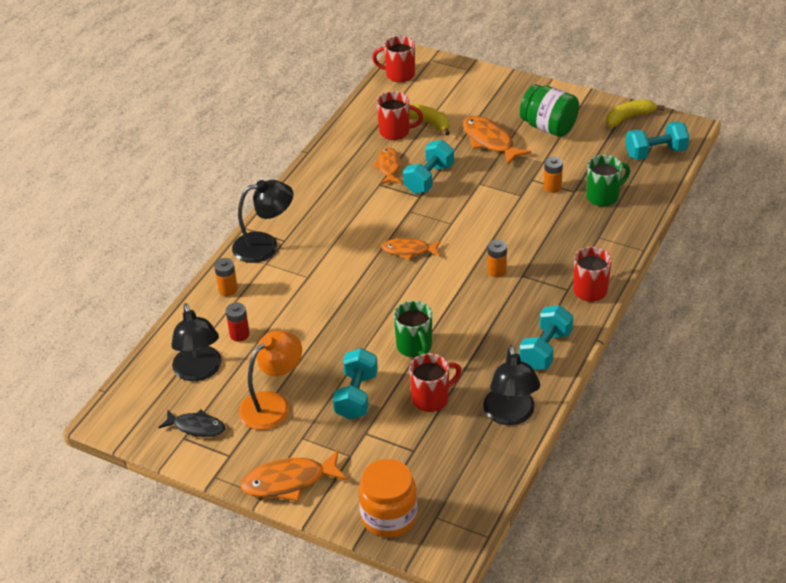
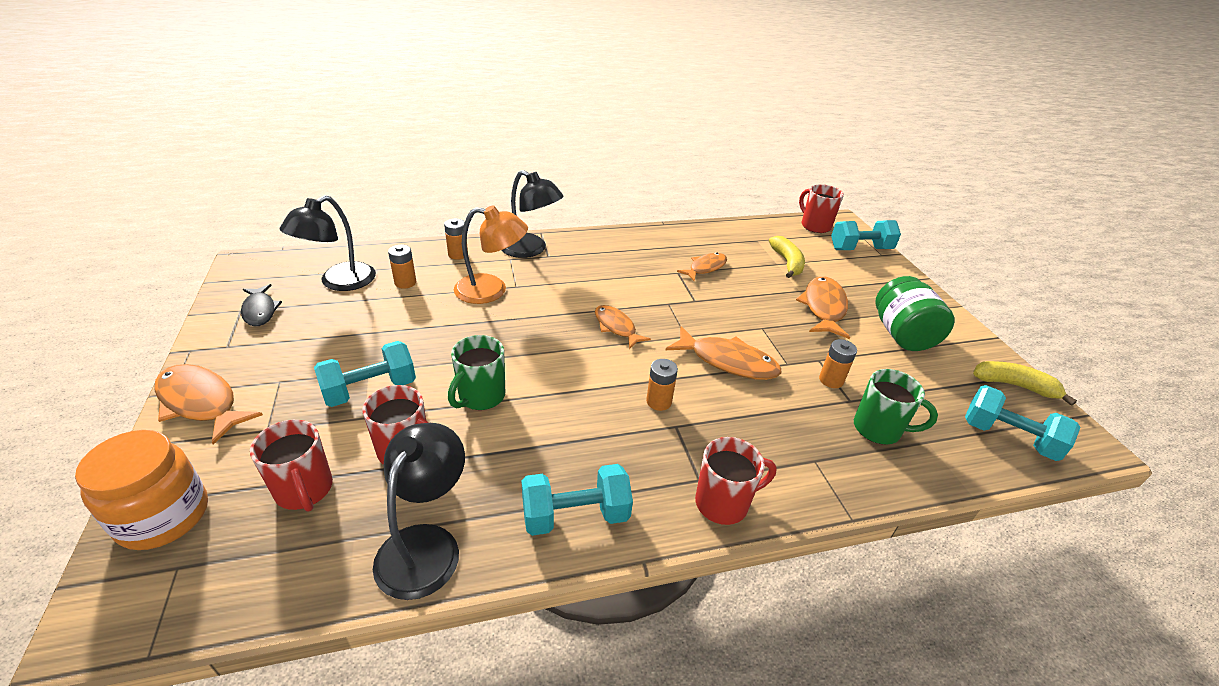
camera: 45 degrees right, 5 degrees down
(239, 334) = (405, 283): red battery -> orange battery
(273, 404) = (320, 341): orange lamp -> orange lamp (491, 290)
(395, 132) = (751, 252): red mug -> red mug (304, 490)
(429, 179) = (723, 295): turquoise dumbbell -> turquoise dumbbell (860, 249)
(493, 220) = (728, 361): none -> orange fish
(510, 415) = (426, 544): black lamp -> black lamp turned 150 degrees clockwise

